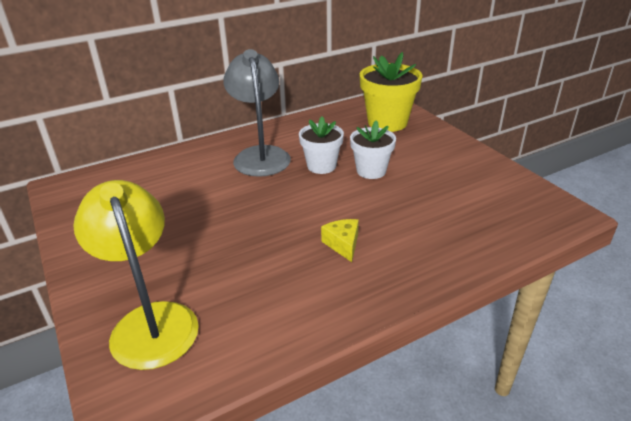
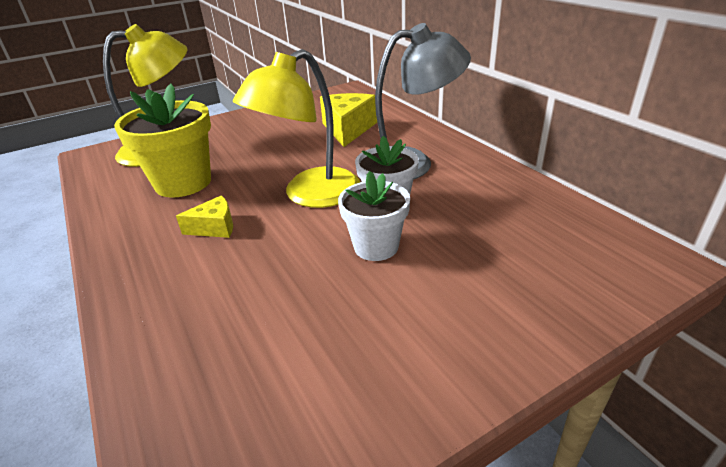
camera: 90 degrees right, 0 degrees up
(176, 184) = (348, 129): none -> yellow cheese
(300, 199) = (310, 195): none -> yellow lamp
(387, 122) = (552, 265): yellow flower pot -> yellow flower pot (183, 183)

